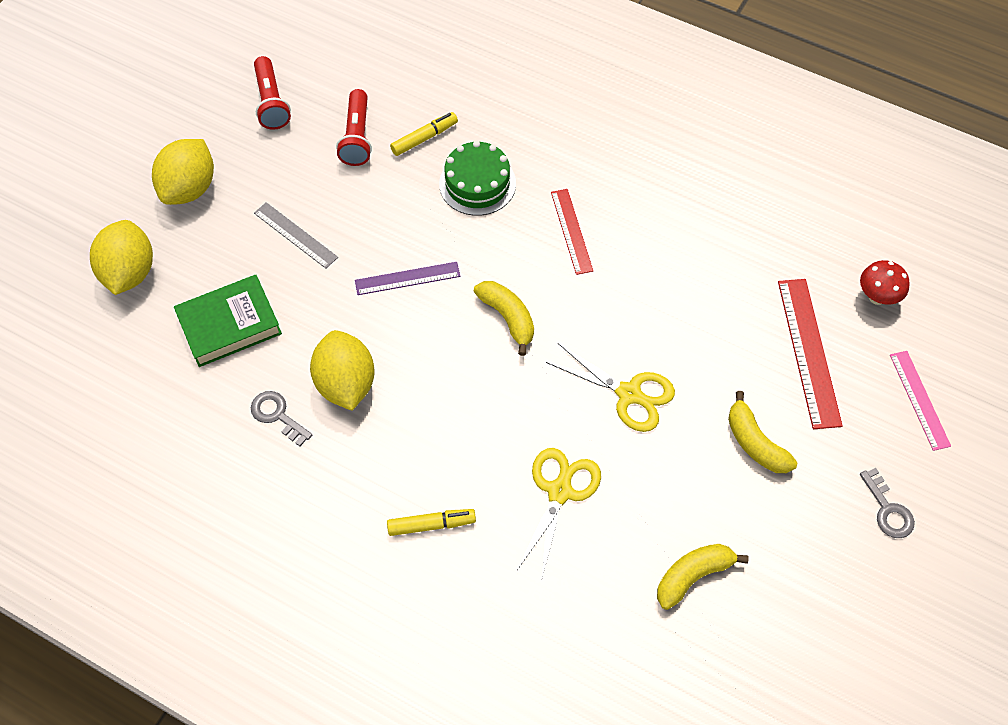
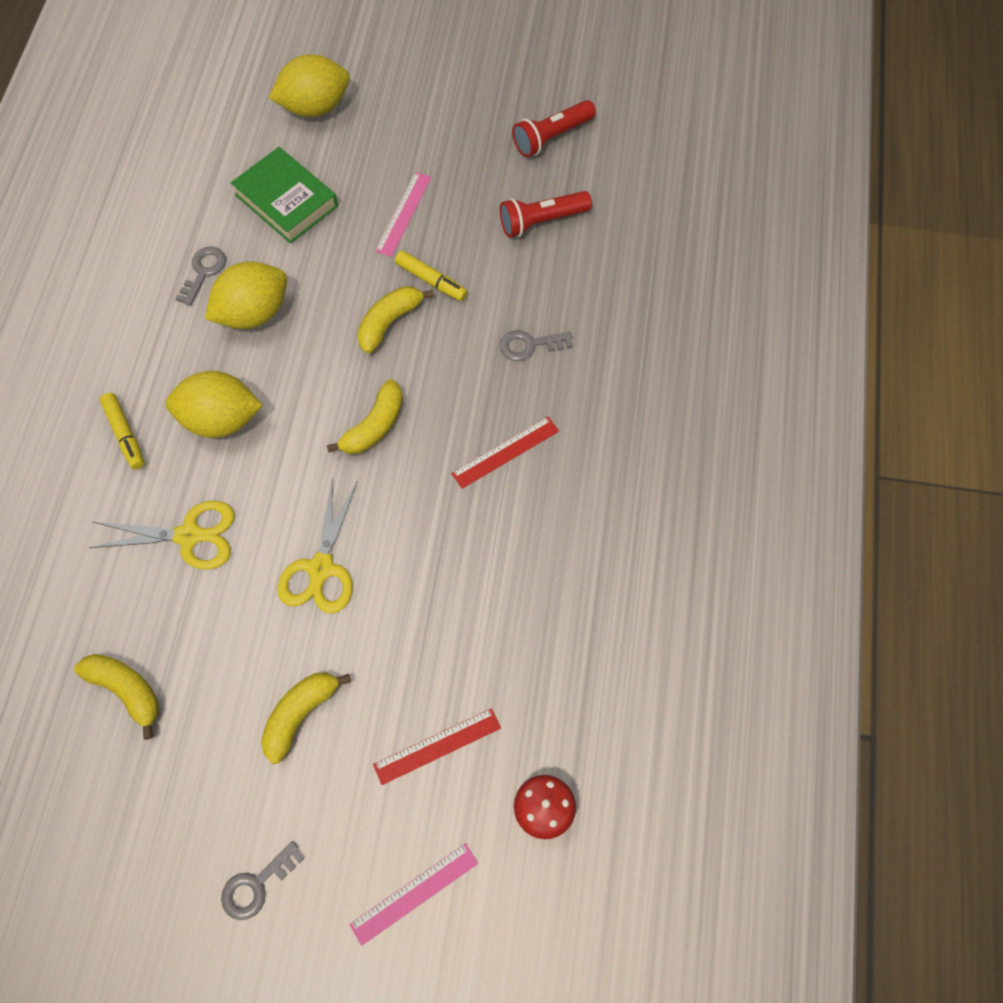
camera: 70 degrees right, 5 degrees up
(189, 188) = (423, 114): yellow lemon -> yellow lemon (221, 420)
(295, 235) = (404, 214): grey ruler -> pink ruler
(407, 278) = (389, 322): purple ruler -> yellow banana
(424, 138) = (566, 279): yellow marker -> yellow marker (431, 280)
(477, 183) = (530, 345): green cake -> grey key
(809, 352) = (437, 746): red ruler -> red ruler, size x0.64

